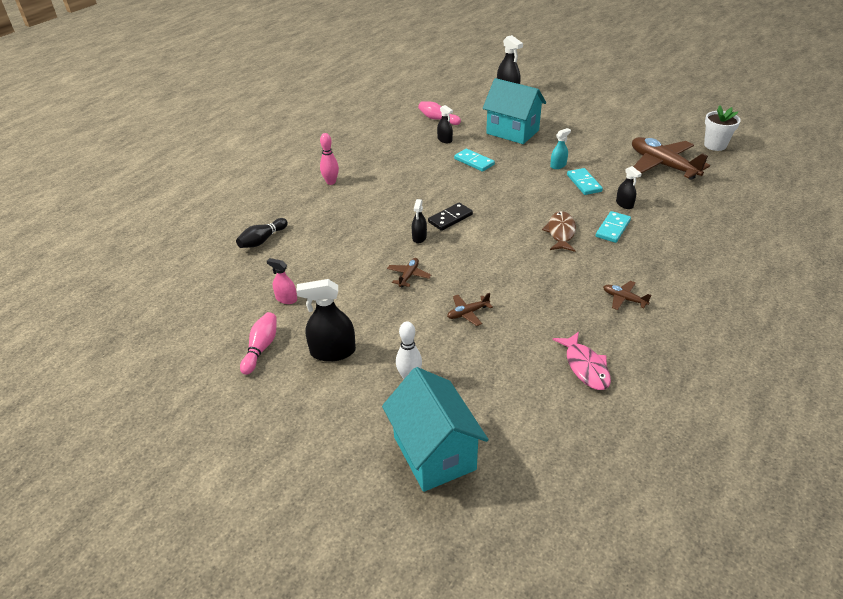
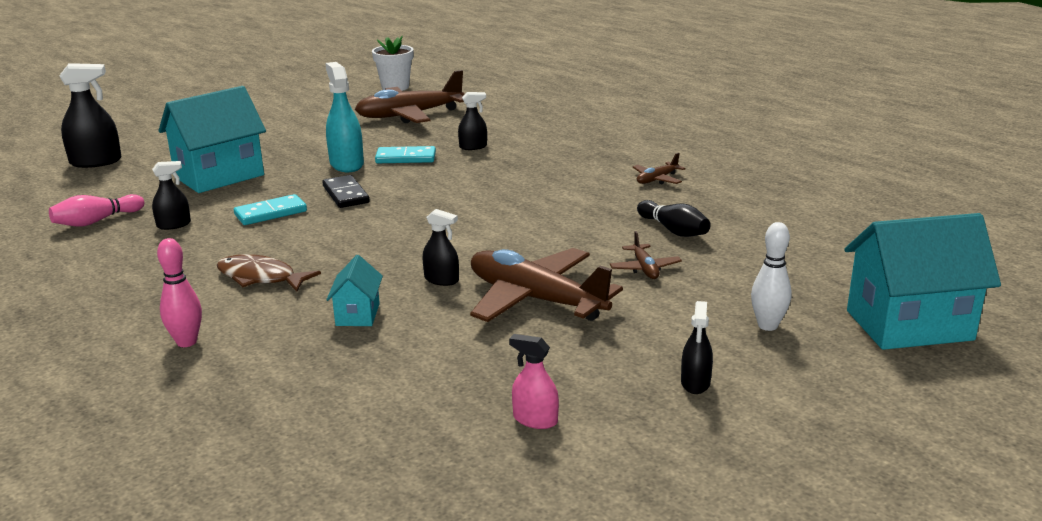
camera: 75 degrees left, 15 degrees down
(261, 348) = (665, 456): pink bowling pin -> none
(262, 240) = (322, 438): black bowling pin -> black bowling pin (673, 230)
(286, 299) = (535, 420): pink spray bottle -> pink spray bottle turned 75 degrees clockwise
(333, 351) = (695, 383): black spray bottle -> black spray bottle, size x0.58
(371, 220) = (357, 314): none -> turquoise house
(408, 276) = (536, 300): brown plane -> brown plane, size x2.24
(450, 218) = (410, 250): black domino -> black domino (345, 194)
(558, 165) = (346, 164): turquoise spray bottle -> turquoise spray bottle, size x1.73
(561, 232) = (505, 188): brown fish -> brown fish (260, 278)
(585, 367) = (768, 218): pink fish -> none
(613, 229) = (519, 161): turquoise domino -> none

